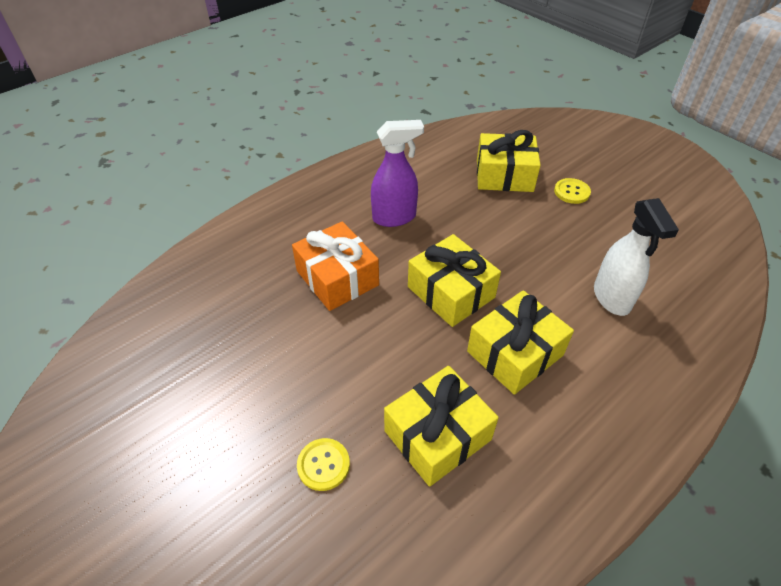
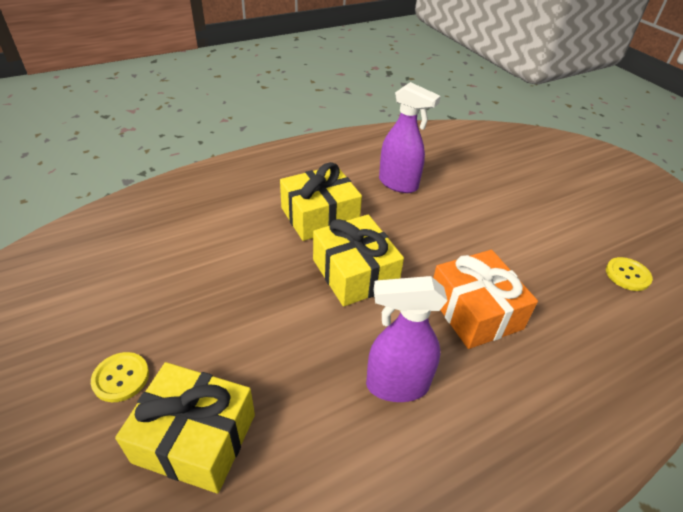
camera: 170 degrees left, 5 degrees down
(323, 465) = (477, 184): yellow button -> yellow button (627, 275)
(437, 435) = (398, 184): yellow gift -> purple spray bottle
(611, 298) = (202, 238): white spray bottle -> none

